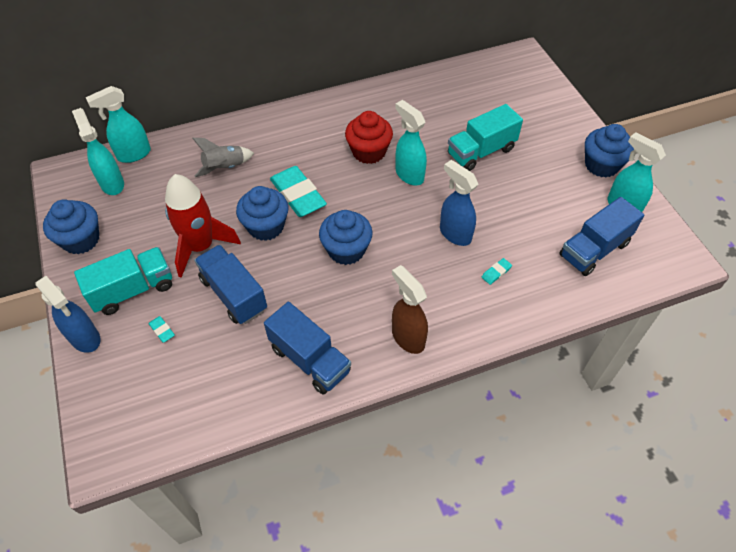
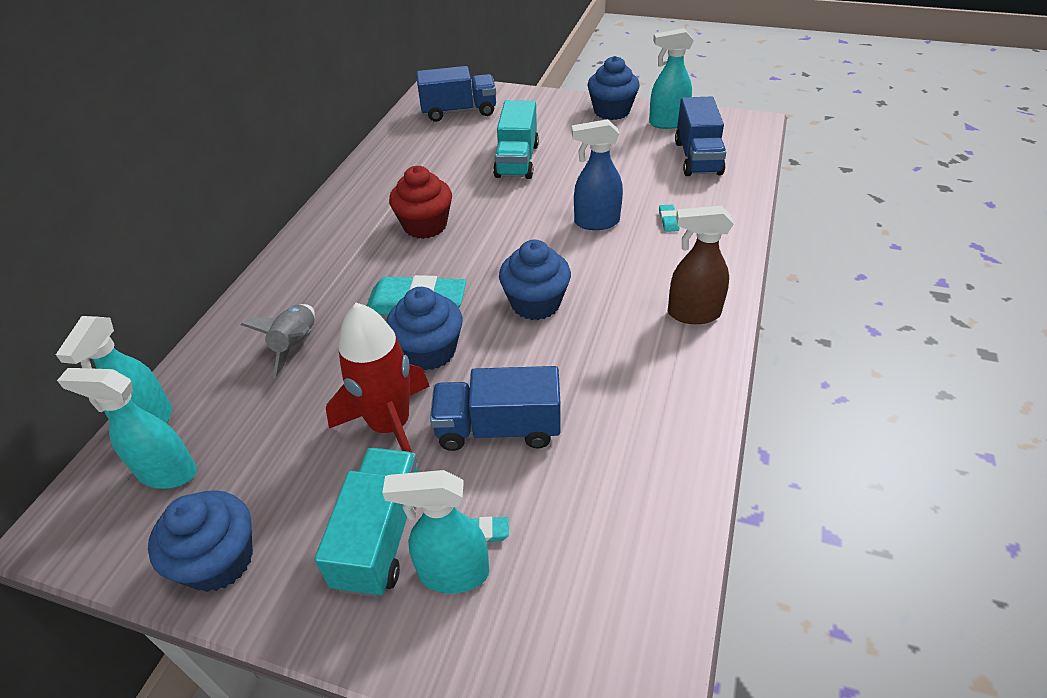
camera: 50 degrees left, 10 degrees down
(85, 338) = (405, 640): blue spray bottle -> none
(310, 359) = (656, 404): blue truck -> blue truck (459, 111)
(409, 175) = (489, 214): turquoise spray bottle -> turquoise spray bottle (452, 573)

